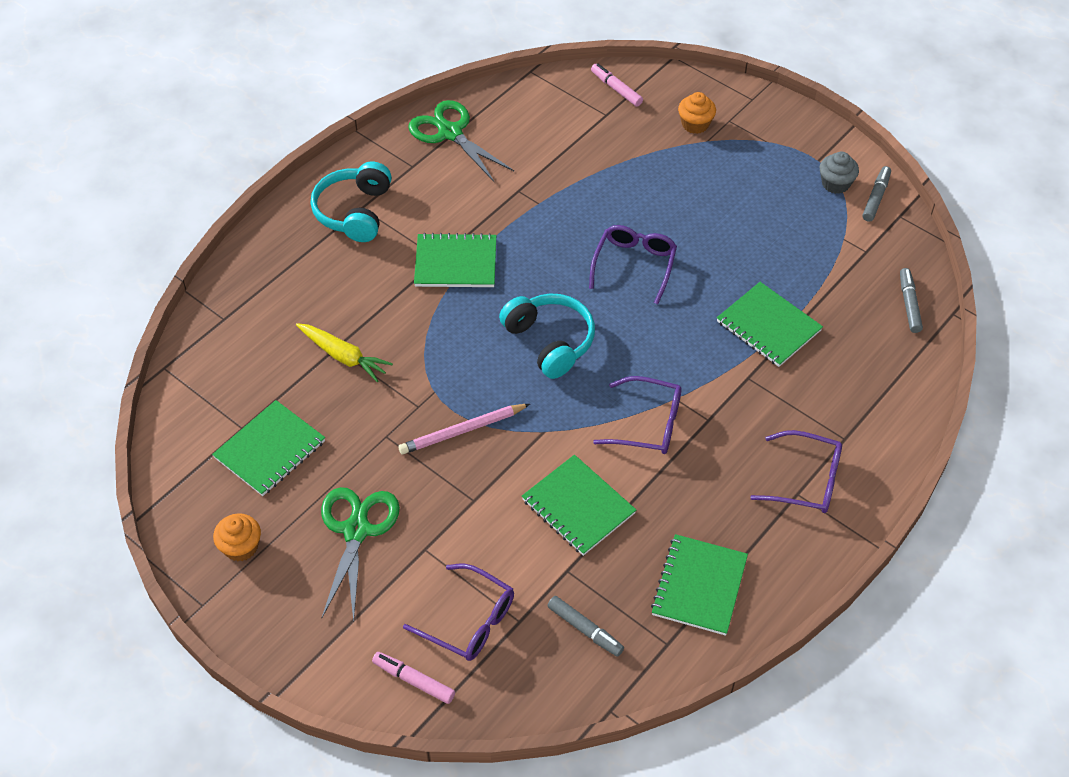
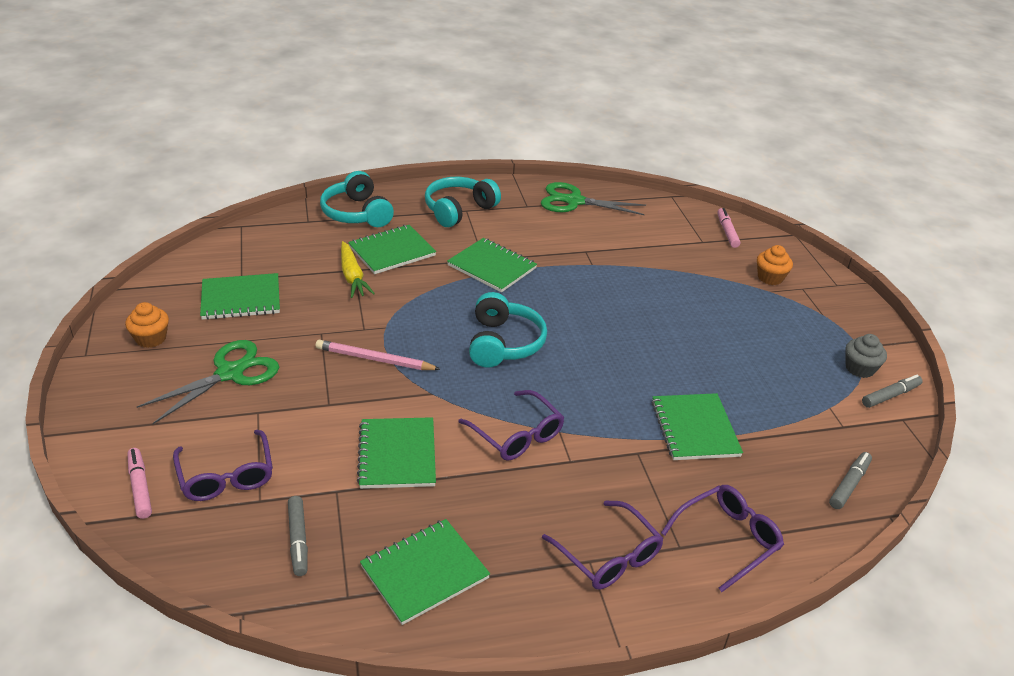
camera: 35 degrees right, 15 degrees down
(261, 278) = (357, 213): none -> turquoise headphones
(346, 303) = (392, 251): none -> green notebook
(450, 133) = (574, 201): green scissors -> green scissors turned 75 degrees counterclockwise
(634, 265) = (623, 333): purple glasses -> purple glasses (727, 540)

